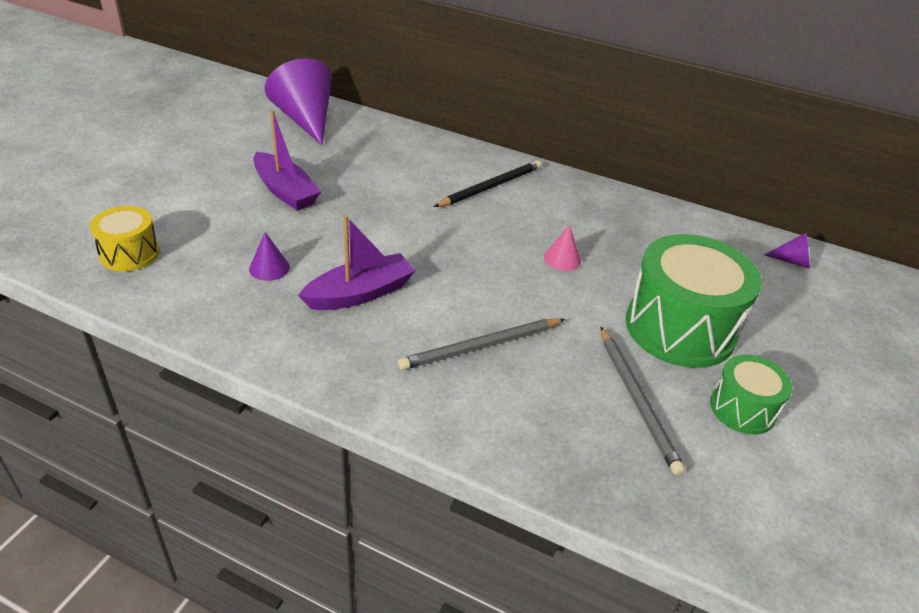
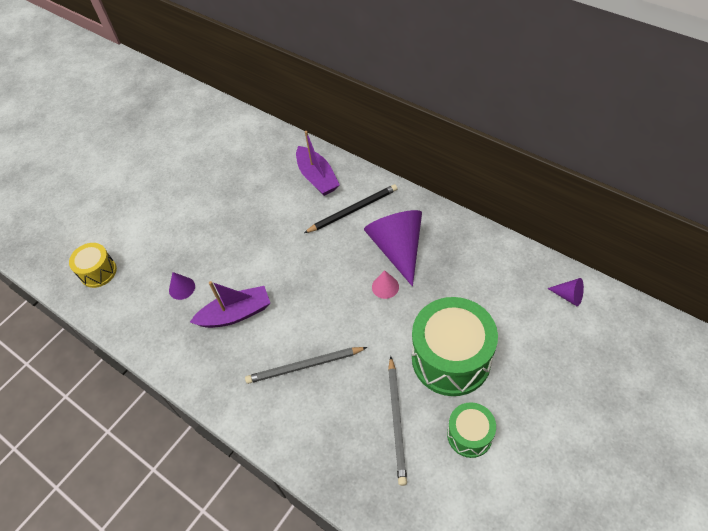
camera: 20 degrees right, 15 degrees up
(285, 191) = (205, 214): purple boat -> purple boat (317, 177)
(305, 120) = (233, 137): purple cone -> purple cone (397, 249)

